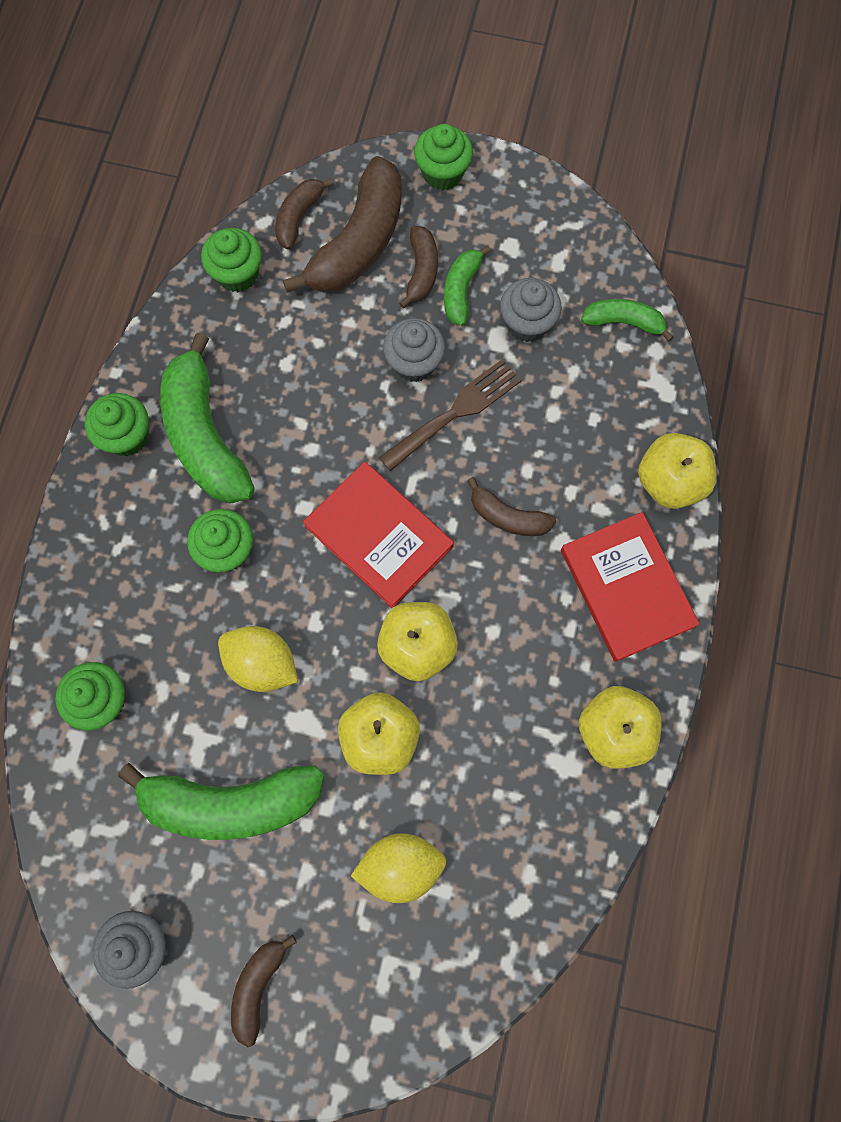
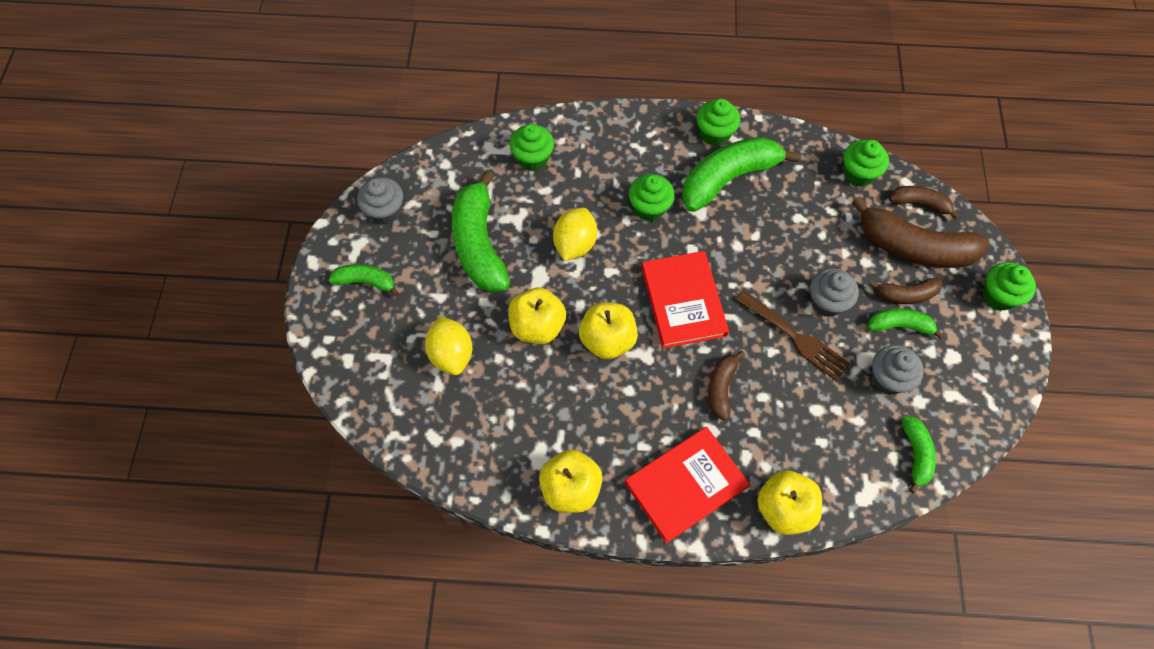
camera: 80 degrees right, 10 degrees down
(258, 986) = (366, 282): brown banana -> green banana
(379, 536) = (683, 301): red book -> red book turned 45 degrees counterclockwise

